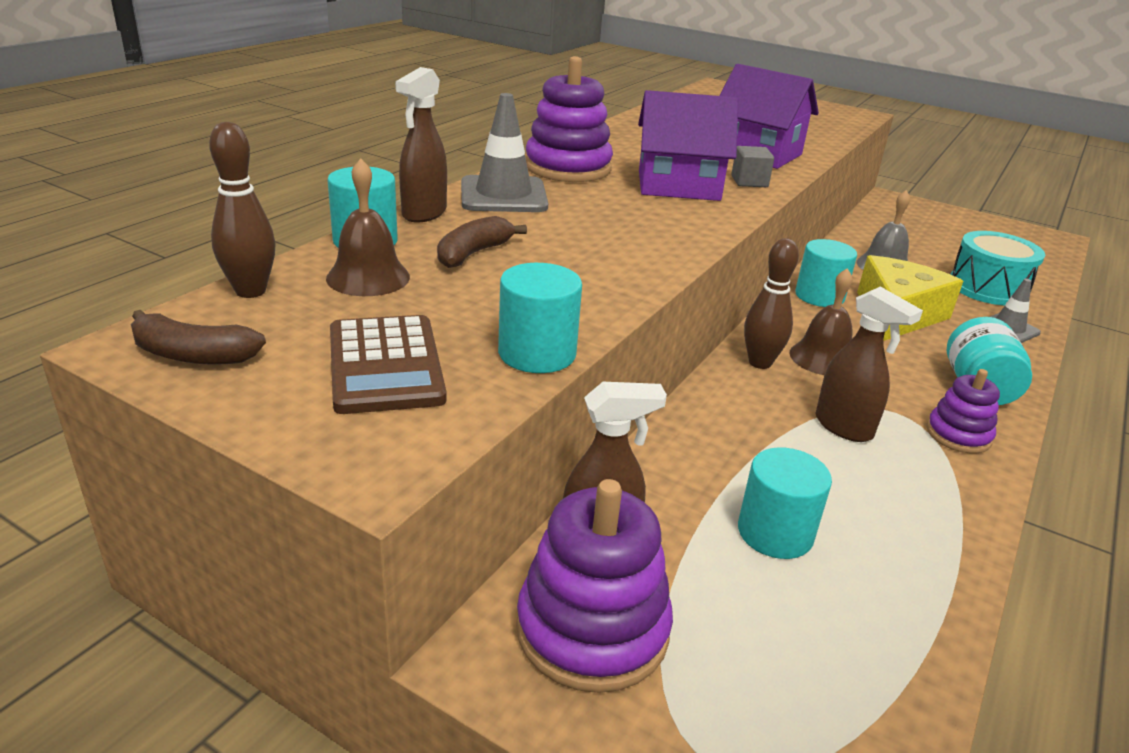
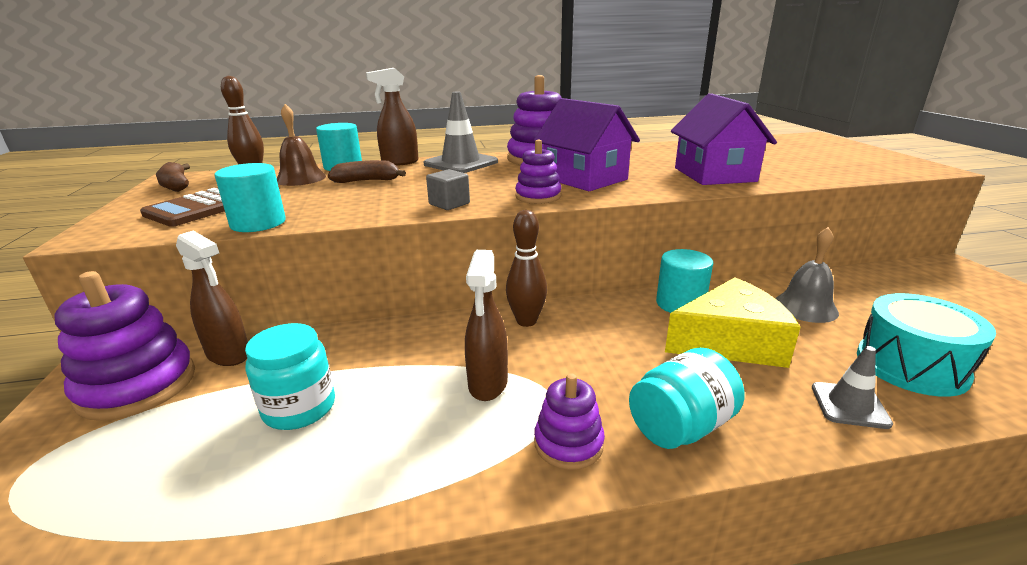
camera: 50 degrees right, 5 degrees down
(698, 220) = (538, 196): none -> purple stacking toy
(749, 182) = (649, 187): grey cube -> grey cube (449, 204)
(775, 533) = (299, 408): turquoise cylinder -> turquoise jar
(823, 358) = (581, 339): brown bell -> none

